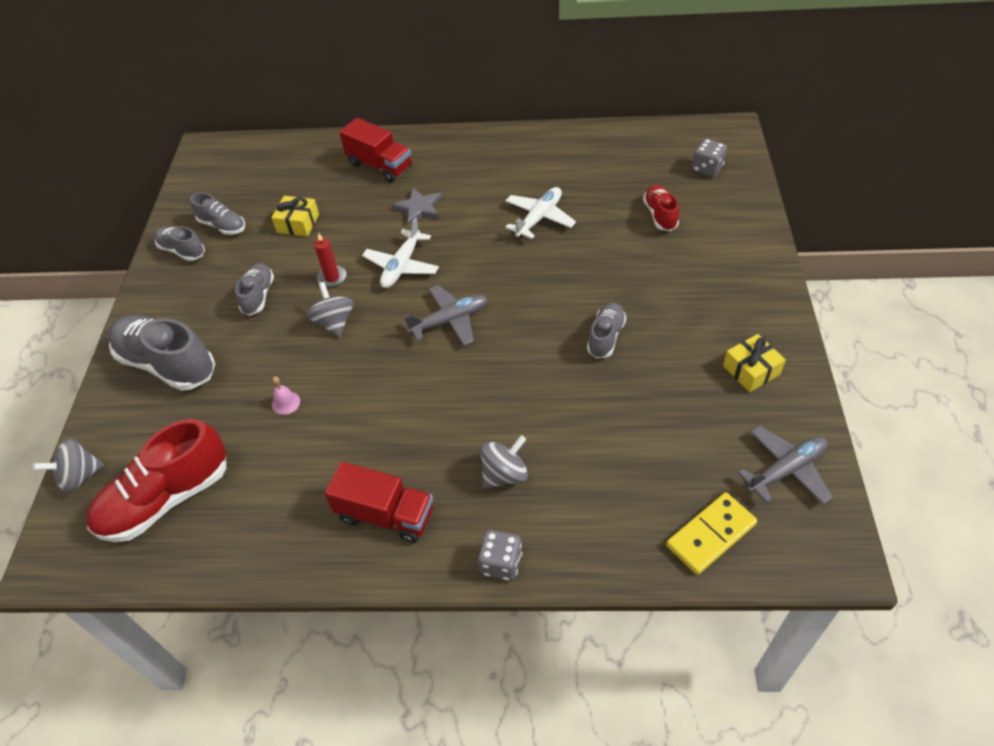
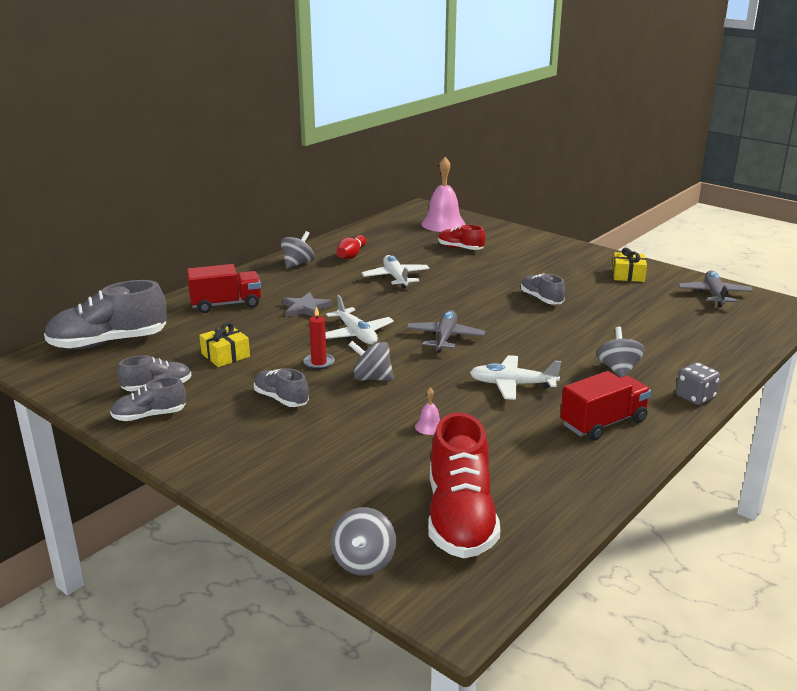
camera: 55 degrees left, 25 degrees down
(167, 364) = (289, 468): grey shoe -> grey shoe (108, 342)
(402, 414) = (512, 384): none -> white plane
(498, 148) = (298, 264): none -> grey spinning top
(554, 163) = (351, 255): none -> red bowling pin
(707, 168) = (443, 224): grey dice -> pink bell
(710, 535) = (740, 330): yellow domino -> none

